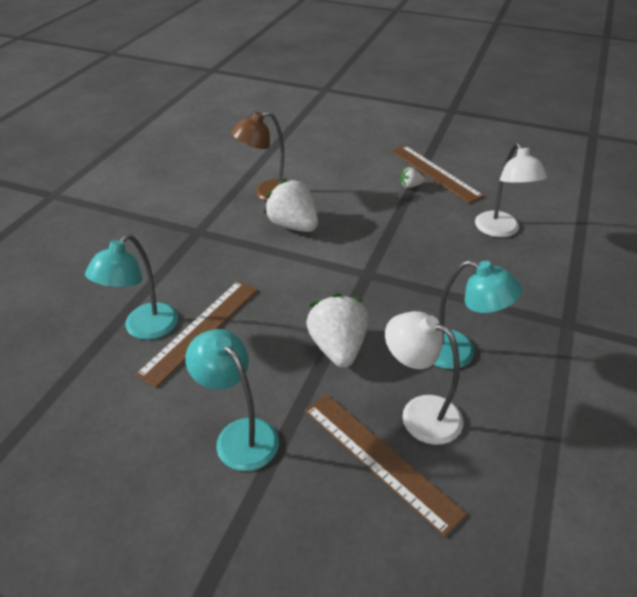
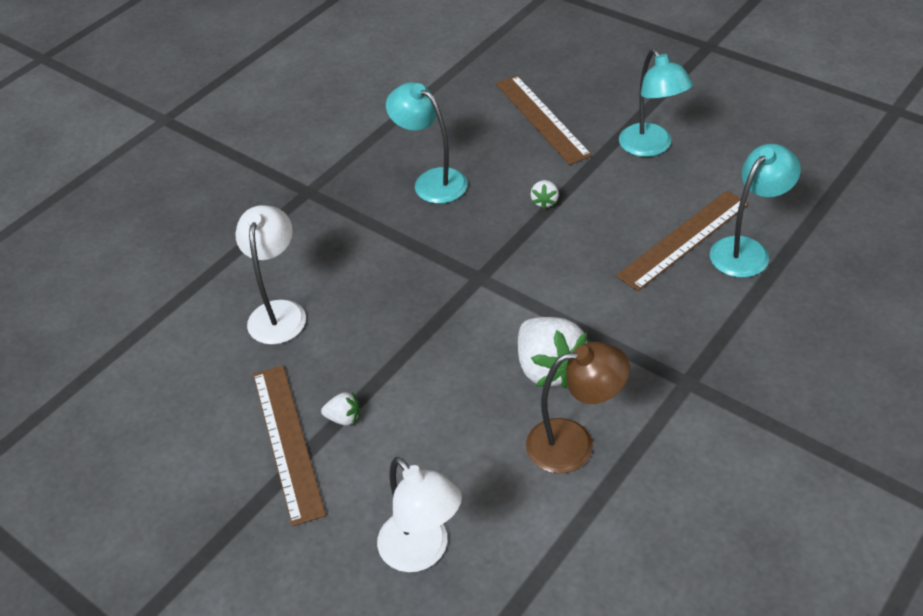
camera: 160 degrees left, 5 degrees up
(338, 348) = (545, 201): white strawberry -> white strawberry, size x0.46
(420, 413) = (495, 142): white lamp -> white lamp (422, 552)

